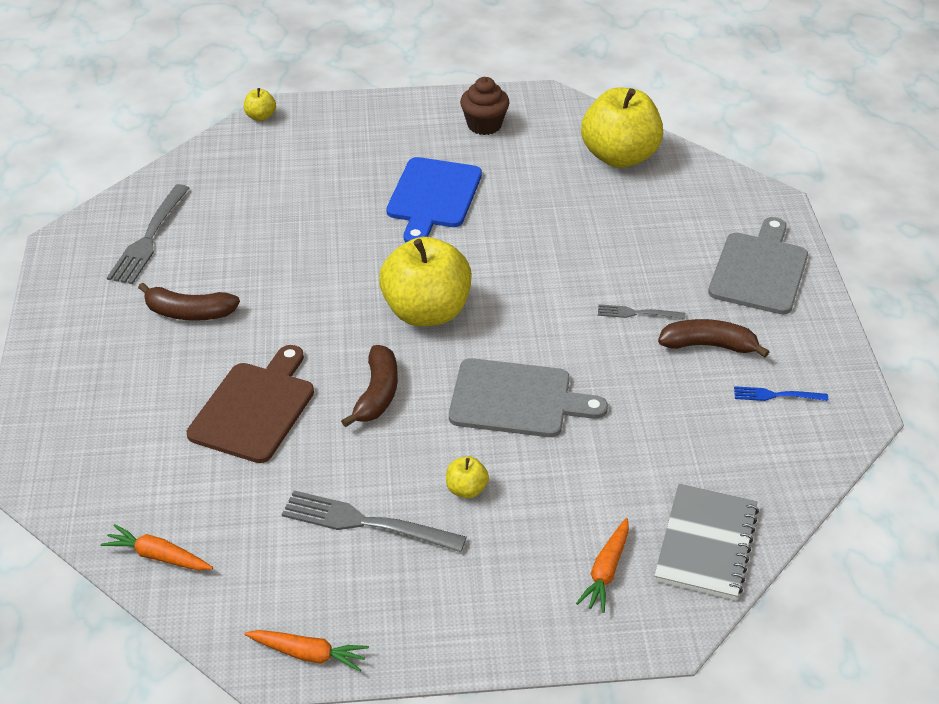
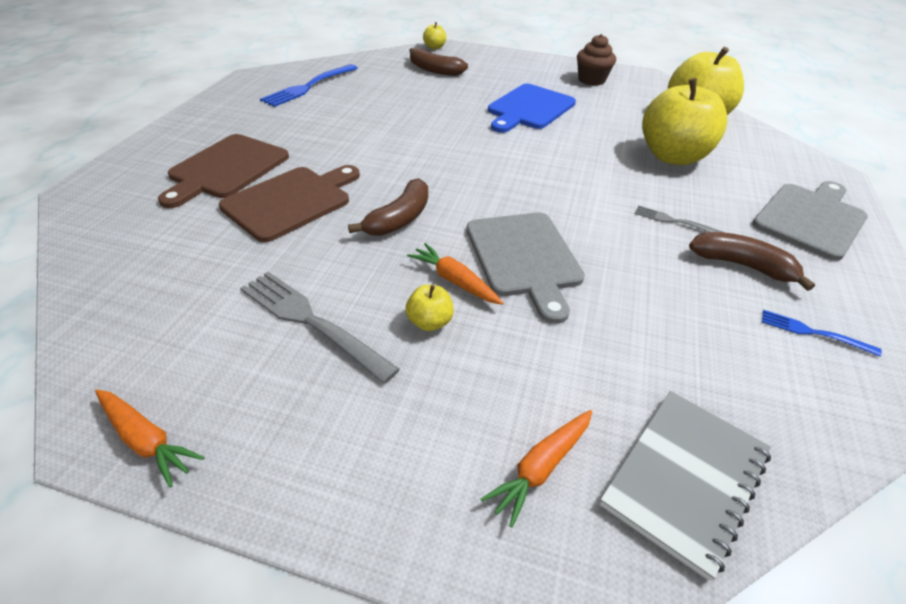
camera: 20 degrees right, 0 degrees up
(149, 238) = (309, 86): grey fork -> blue fork
(152, 390) = (226, 169): none -> brown cutting board
(158, 556) = (107, 289): orange carrot -> orange carrot (455, 281)
(189, 313) = (297, 131): brown banana -> brown banana (434, 70)
(426, 312) = (480, 174): yellow apple -> yellow apple (672, 156)
(516, 399) = (524, 258): grey cutting board -> grey cutting board turned 45 degrees clockwise

